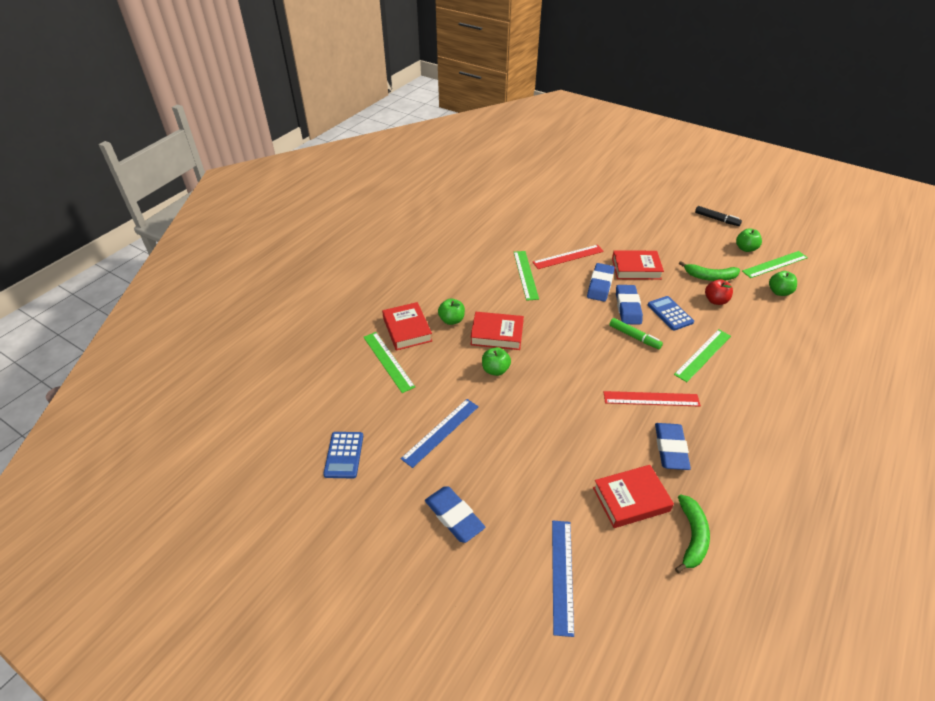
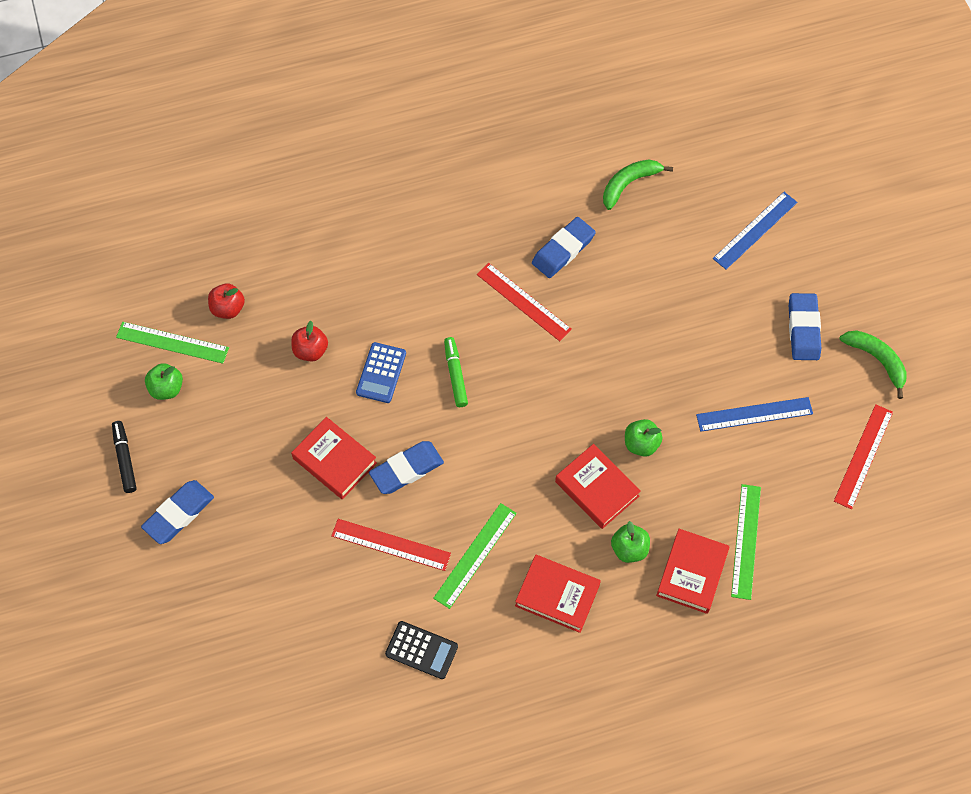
camera: 140 degrees left, 20 degrees up
(344, 455) = (863, 456): blue calculator -> red ruler
(508, 234) = (421, 650): none -> black calculator
(627, 307) = (415, 415): blue eraser -> blue eraser (179, 514)
(631, 499) = (645, 239): red book -> red book (557, 595)
(703, 355) = (415, 305): green ruler -> none
(710, 277) = (269, 383): green banana -> green banana (877, 360)
(779, 292) = (228, 308): green apple -> red apple

